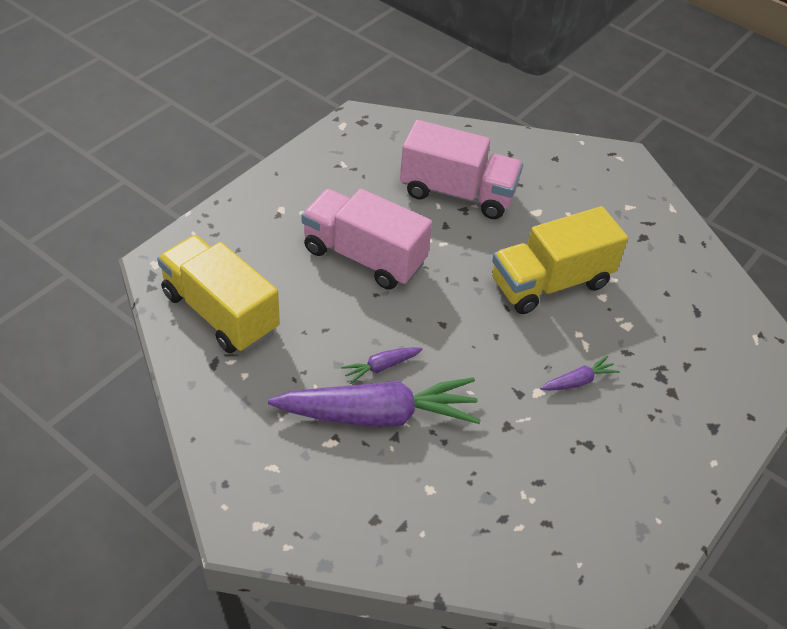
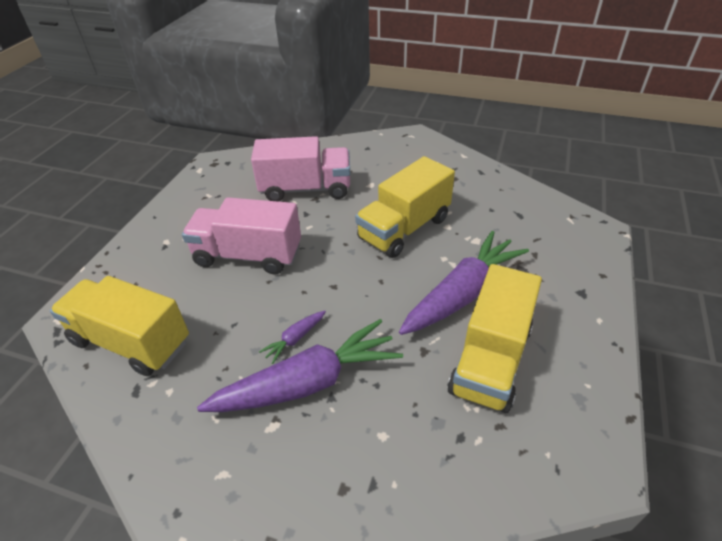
camera: 15 degrees left, 5 degrees down
(571, 459) = (490, 359): none -> yellow truck
(578, 381) = (462, 294): purple carrot -> purple carrot, size x2.34

